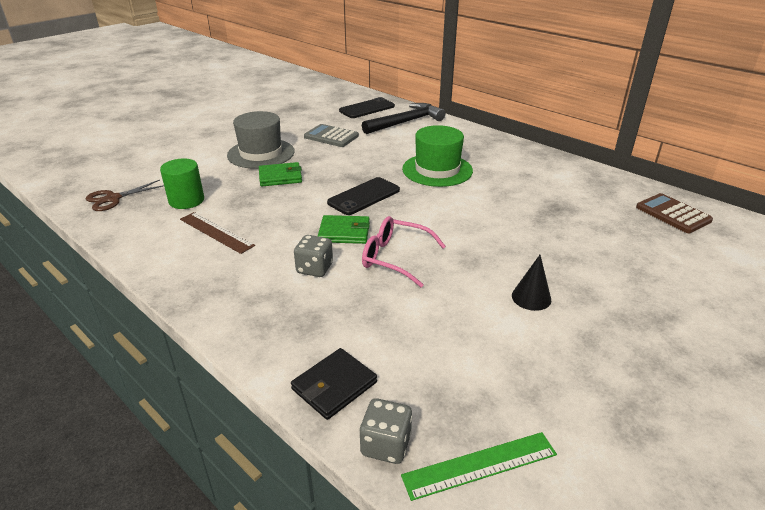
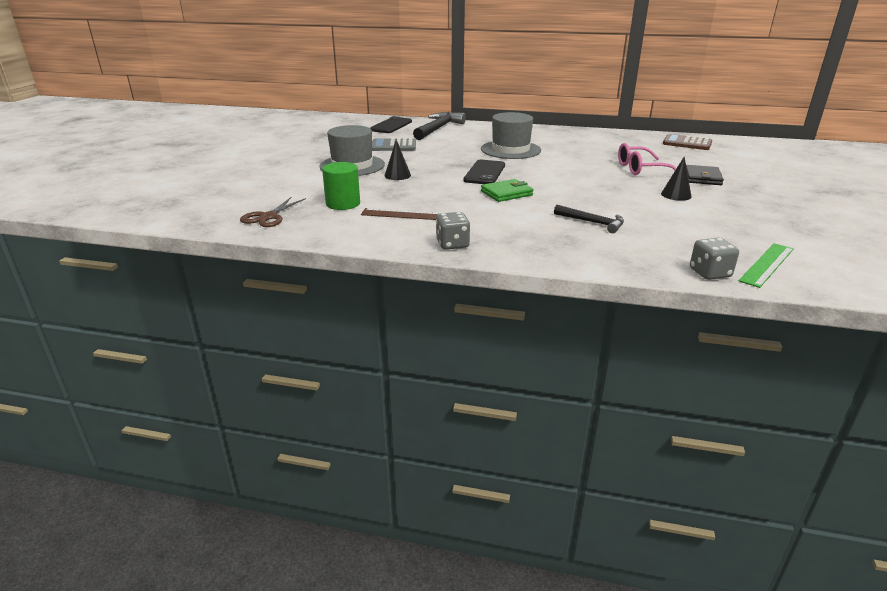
camera: 30 degrees left, 5 degrees down
(280, 177) = (397, 175): green wallet -> black cone
(314, 268) = (521, 215): grey dice -> grey dice (452, 244)
(334, 386) = (637, 260): black wallet -> black wallet (702, 178)
(370, 306) = (592, 222): none -> black hammer
(395, 258) = (565, 197): pink glasses -> pink glasses (641, 169)
(437, 170) = (510, 150): green hat -> grey hat

